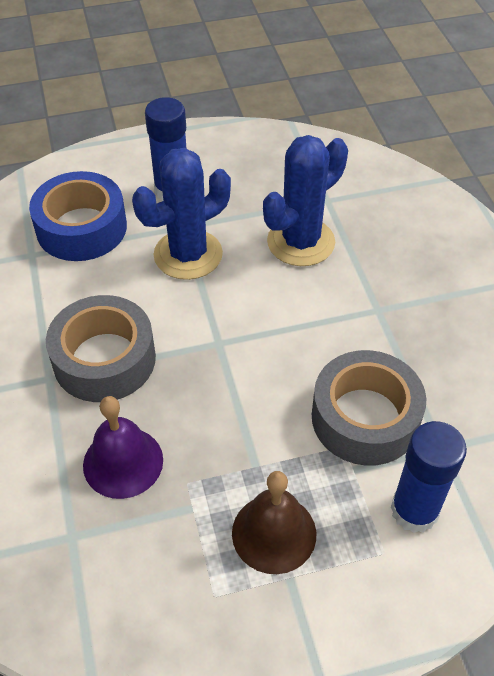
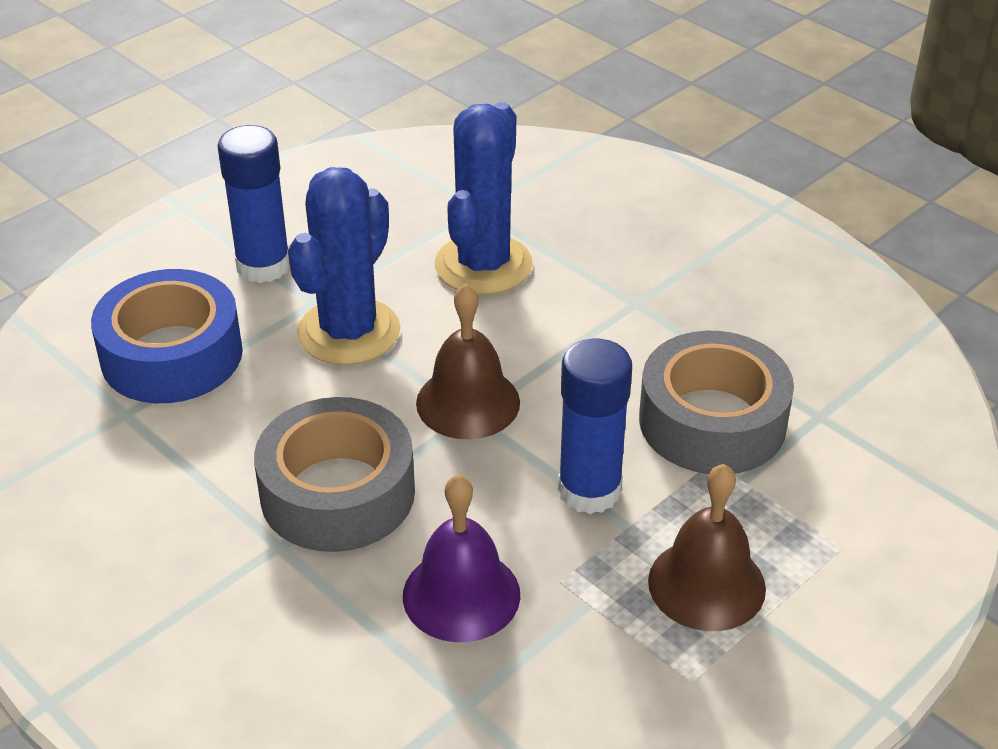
camera: 30 degrees left, 10 degrees down
(222, 333) = (468, 402): none -> brown bell
(414, 510) = (840, 490): blue glue stick -> blue glue stick (589, 490)

